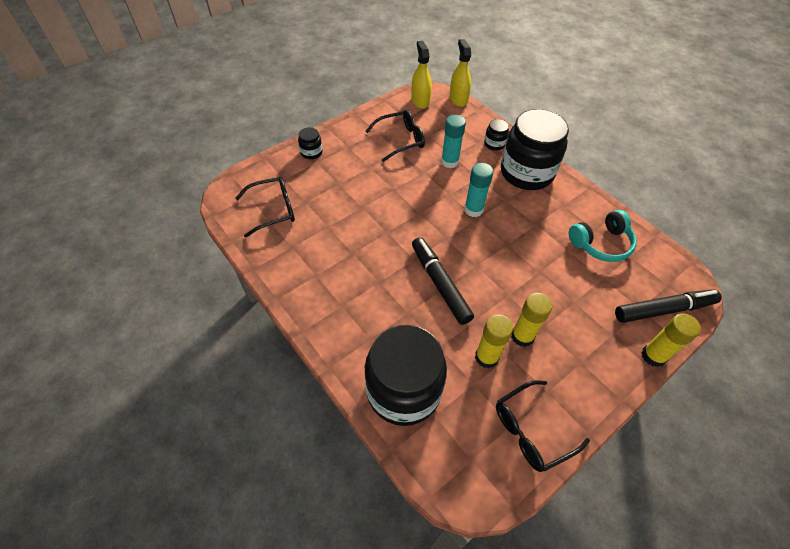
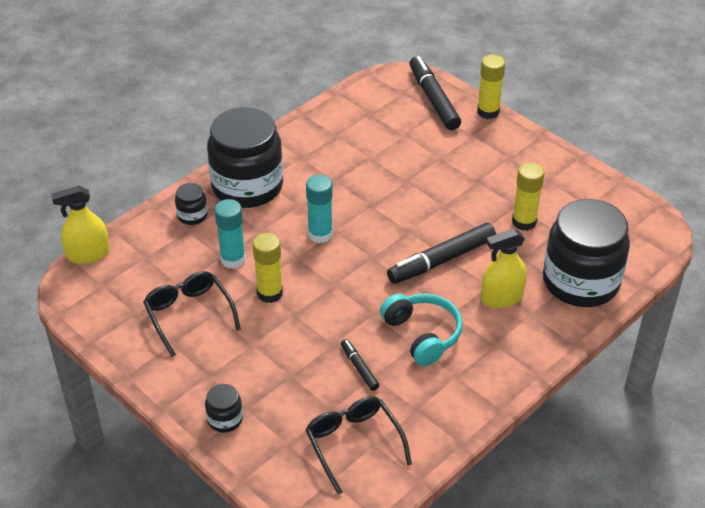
camera: 95 degrees left, 10 degrees down
(337, 219) = (359, 368): none -> black marker
(420, 101) = (92, 298): yellow spray bottle -> yellow spray bottle (501, 298)
(522, 336) = (492, 196): yellow glue stick -> yellow glue stick (270, 293)
(531, 430) = (589, 192): black glasses -> none
(601, 243) = (356, 133): turquoise headphones -> turquoise headphones (422, 334)

